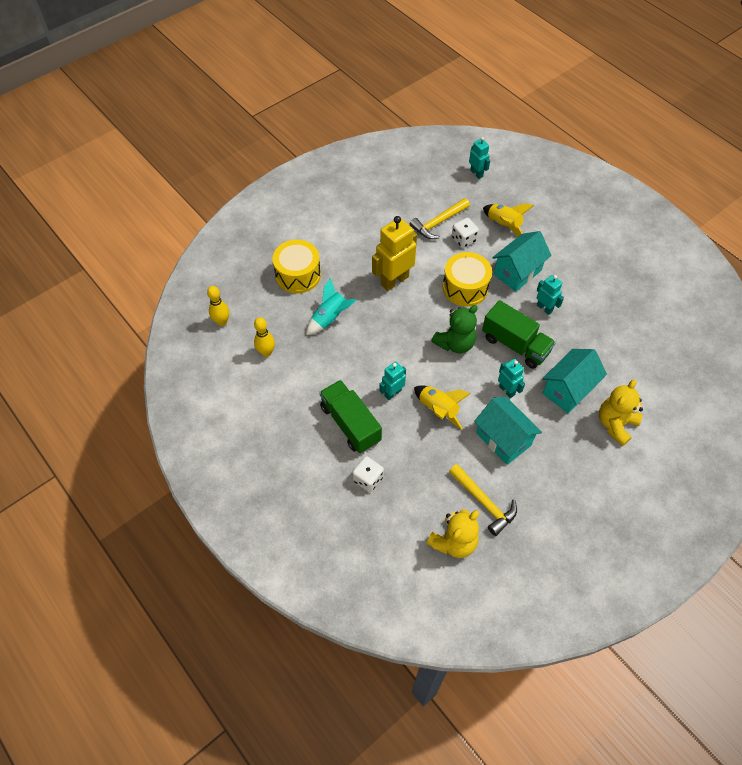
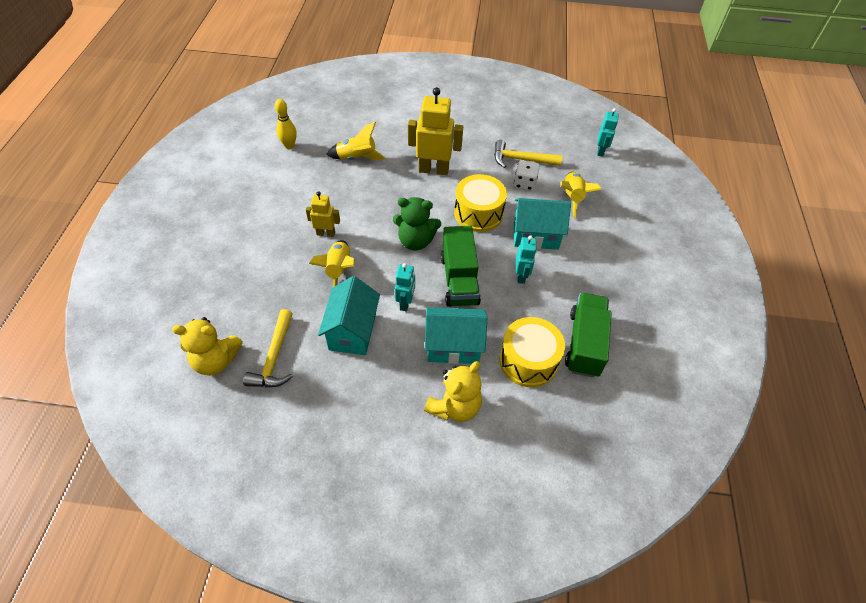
camera: 45 degrees right, 5 degrees down
(222, 322) = (292, 110): yellow bowling pin -> none
(298, 275) = (376, 119): yellow drum -> yellow drum (528, 361)
(330, 318) = (357, 158): turquoise rocket -> yellow rocket
(350, 424) = (271, 227): green truck -> green truck (584, 343)
(368, 479) = (229, 268): white dice -> none
(392, 393) = (326, 233): turquoise robot -> yellow robot
(615, 424) = (454, 407): yellow teddy bear -> yellow teddy bear turned 135 degrees clockwise

